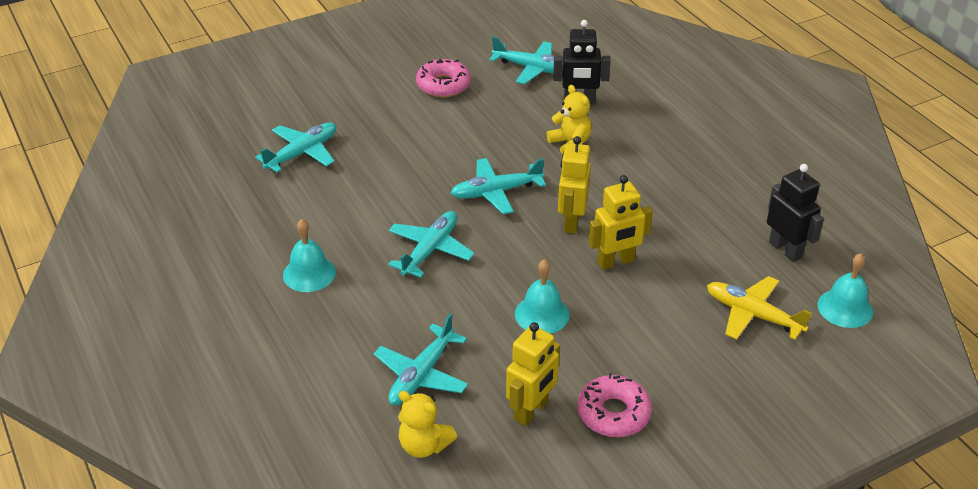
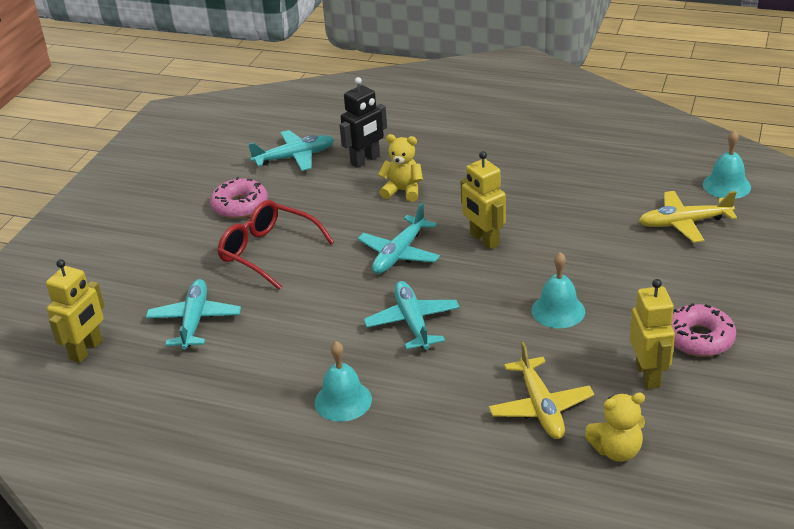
camera: 40 degrees left, 5 degrees down
(413, 132) = (268, 252): none -> red glasses
(421, 374) = (540, 407): turquoise plane -> yellow plane
(616, 262) = (553, 246): yellow robot -> yellow robot (86, 350)
(785, 249) = (642, 173): black robot -> none

